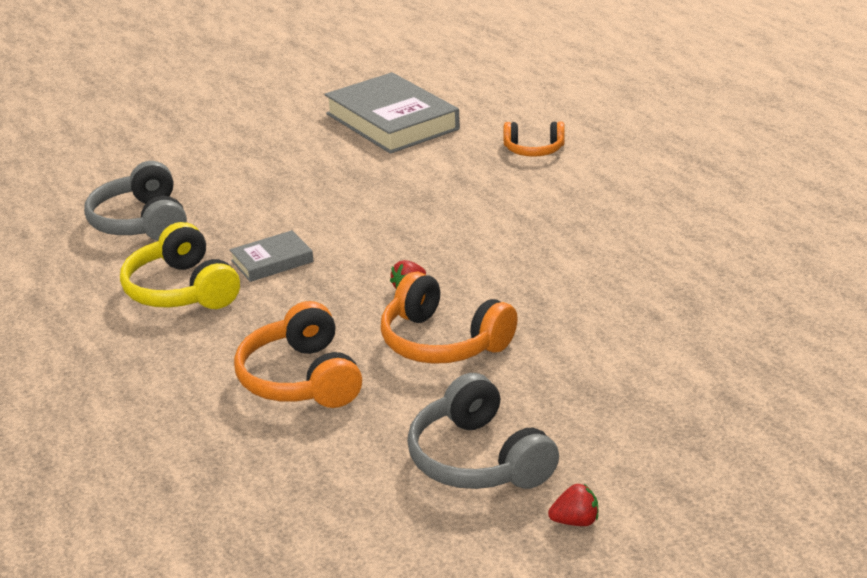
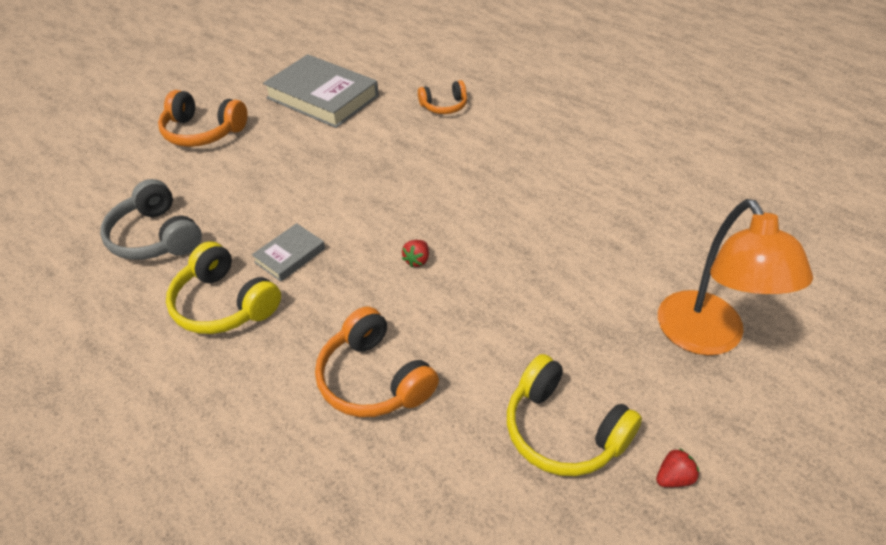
camera: 20 degrees left, 15 degrees up
(442, 342) = (471, 310): orange headphones -> orange headphones (203, 132)
(478, 459) = (563, 430): grey headphones -> yellow headphones
(706, 416) = (707, 338): none -> orange lamp

